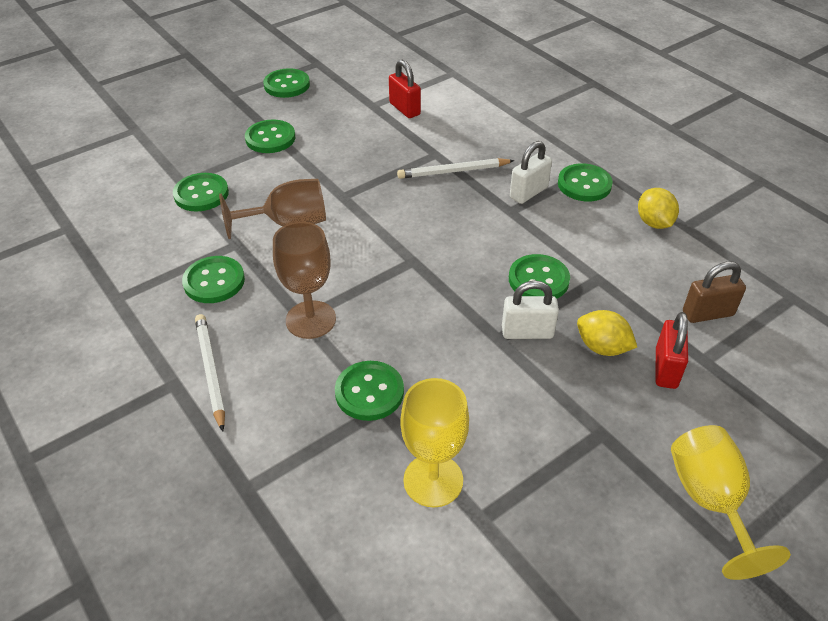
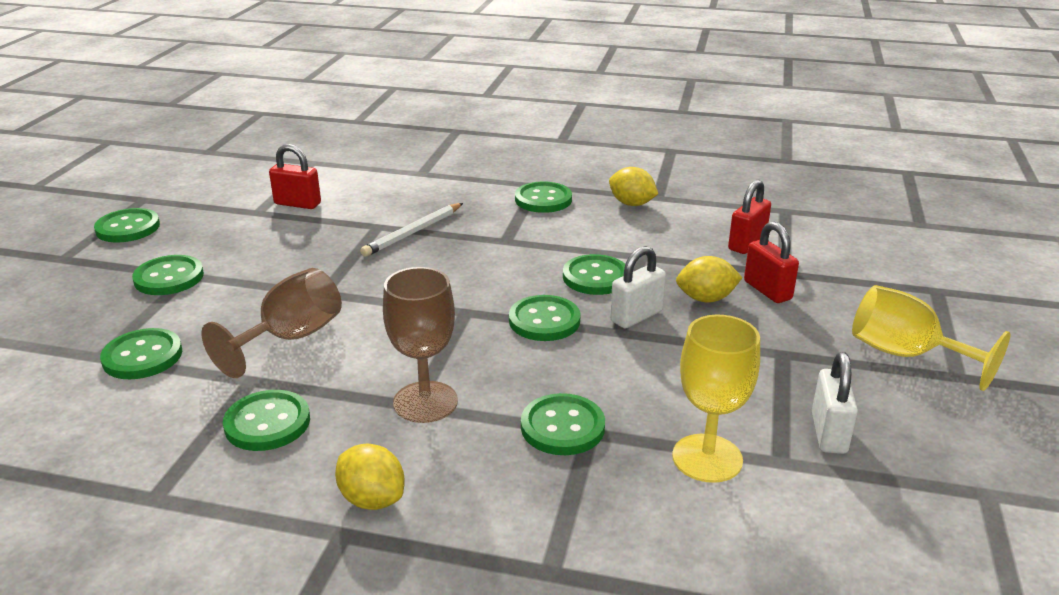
camera: 40 degrees left, 15 degrees down
(211, 371) = (372, 499): white pencil -> yellow lemon
(456, 298) = (544, 321): none -> green button
(528, 192) = (504, 222): white padlock -> white padlock (828, 433)
(707, 313) = (747, 244): brown padlock -> red padlock

